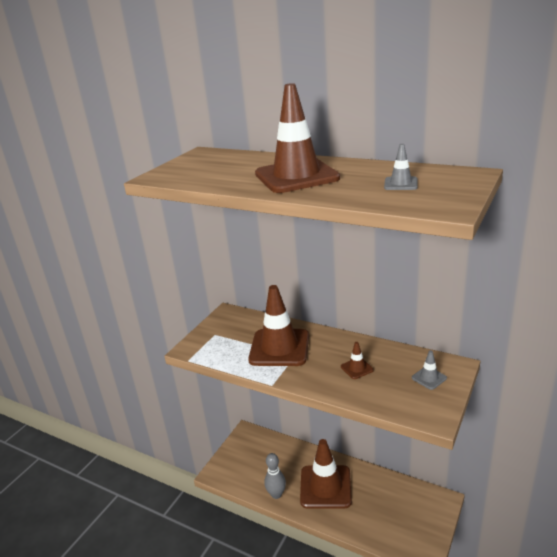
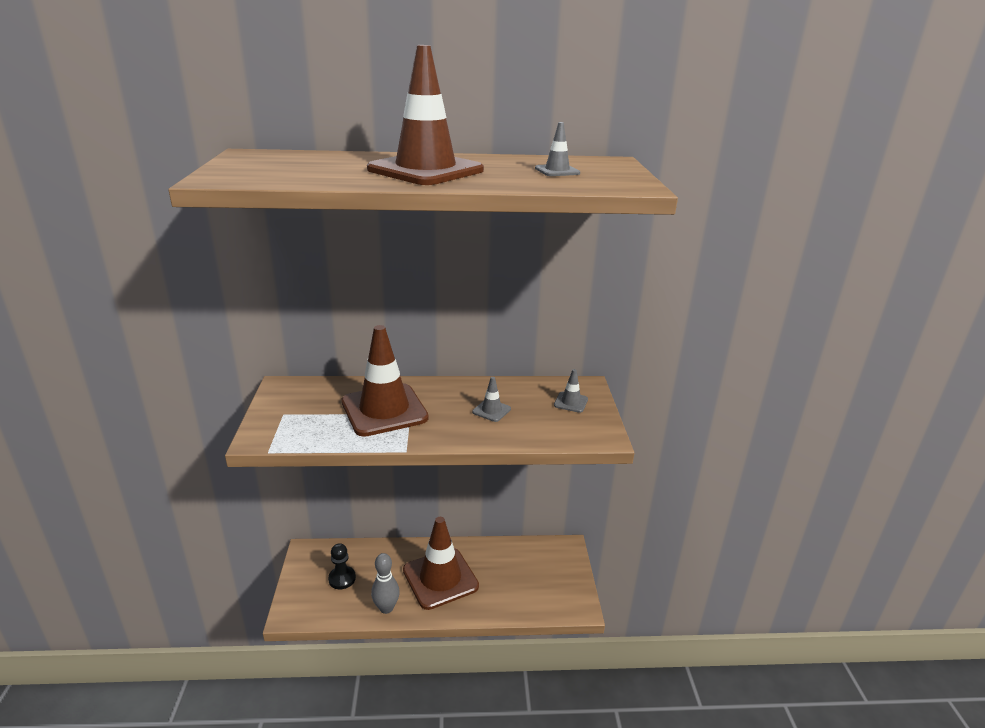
camera: 35 degrees left, 0 degrees up
(258, 461) = (342, 578): none -> black pawn
(357, 368) = (491, 410): brown traffic cone -> grey traffic cone

